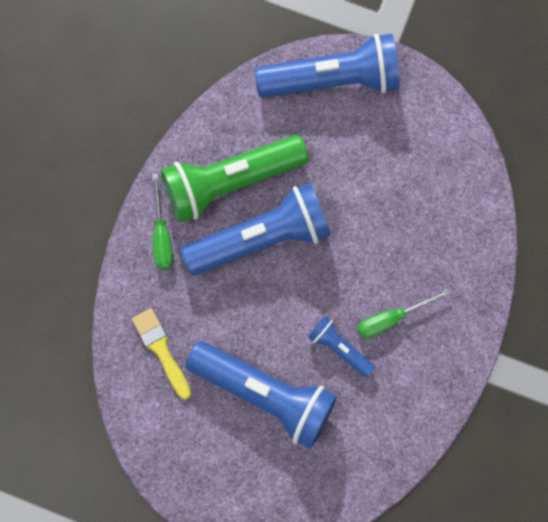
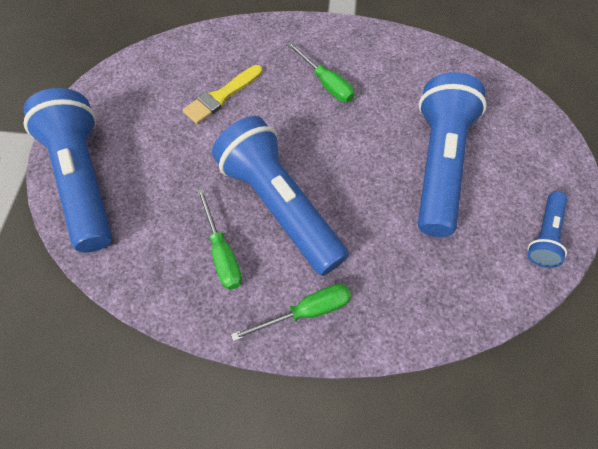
camera: 105 degrees left, 15 degrees down
(161, 350) = (438, 274): yellow brush -> yellow brush (221, 96)
(230, 182) = (222, 252): green flashlight -> green screwdriver
(339, 347) = (368, 115): blue flashlight -> blue flashlight (544, 235)

